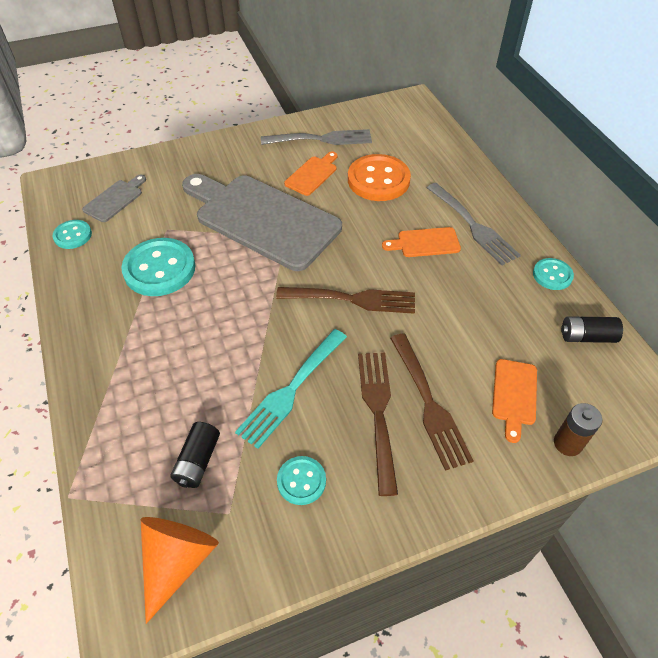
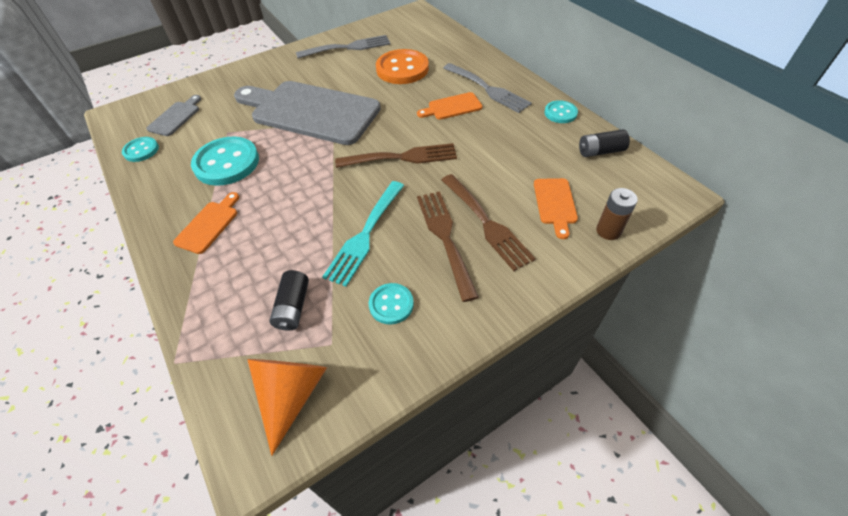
camera: 10 degrees left, 0 degrees up
(312, 174) = (346, 73): orange cutting board -> orange cutting board (209, 225)

